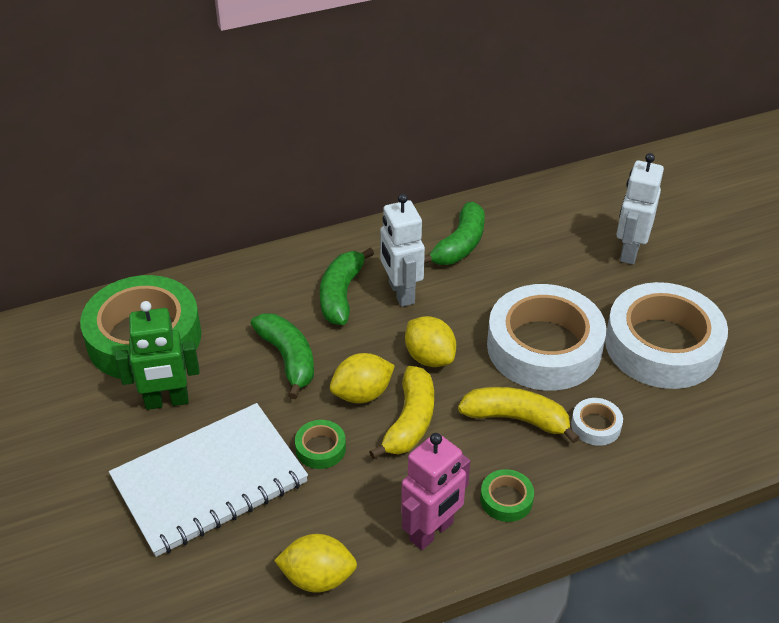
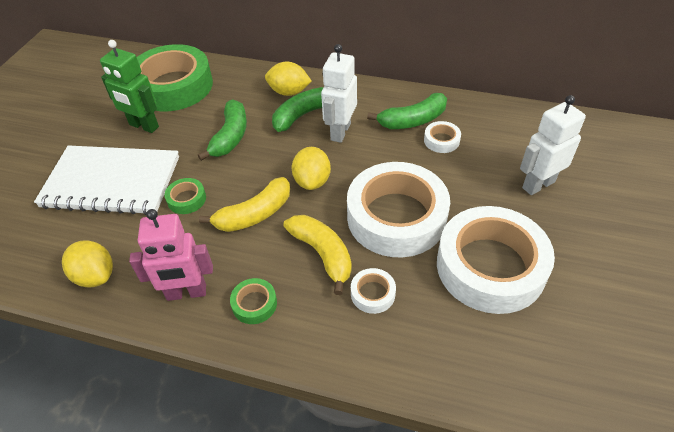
camera: 40 degrees right, 5 degrees up
(362, 394) = (246, 181): yellow lemon -> yellow lemon (289, 92)
(507, 252) = (441, 140): none -> white tape

